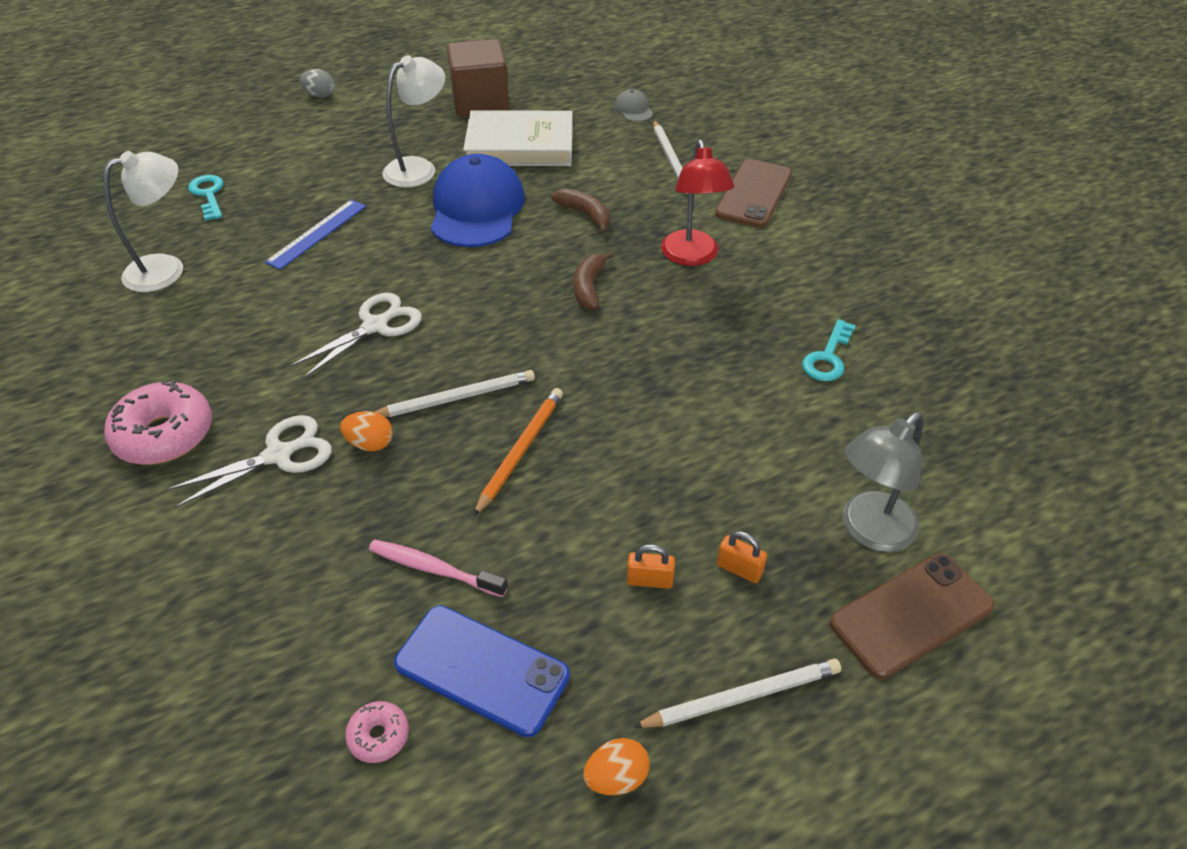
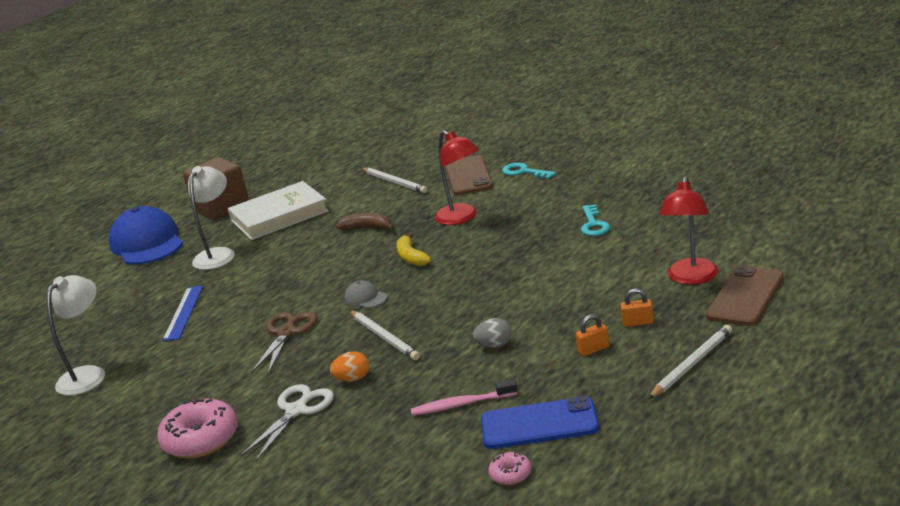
camera: 25 degrees left, 20 degrees down
(208, 195) = (68, 330): turquoise key -> turquoise key (524, 172)
(320, 95) = (87, 250): grey egg -> grey egg (494, 345)
(375, 326) = (286, 333): white scissors -> brown scissors
(456, 398) = (384, 337): white pencil -> white pencil turned 105 degrees clockwise
(476, 208) = (287, 255): blue cap -> blue cap (147, 243)
(520, 451) = (454, 339): orange pencil -> none
(589, 287) = (411, 257): brown banana -> yellow banana
(616, 778) = (659, 421): orange egg -> none
(633, 109) = (339, 169): grey cap -> grey cap (365, 298)
(869, 531) = (691, 278): grey lamp -> red lamp

